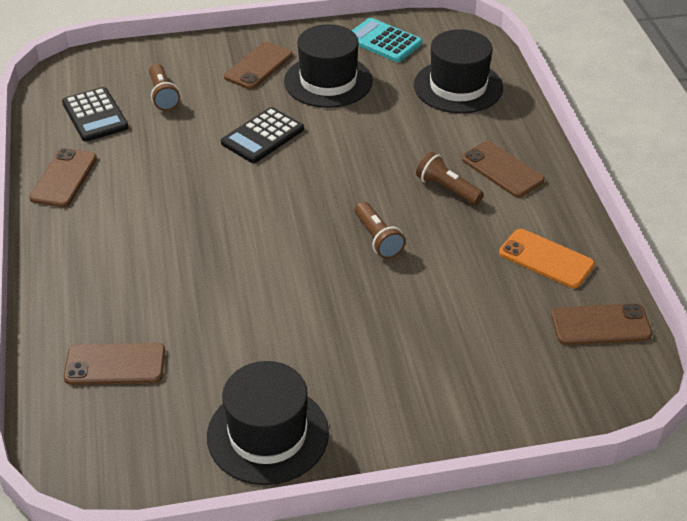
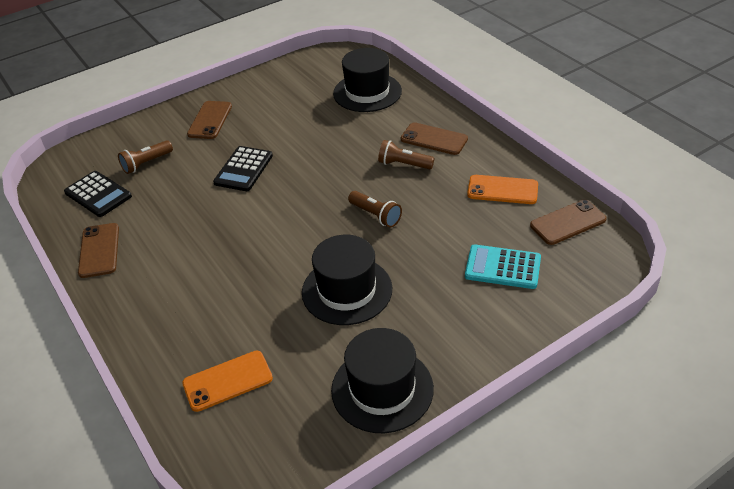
camera: 20 degrees left, 0 degrees up
(115, 364) = (227, 381): brown phone -> orange phone
(163, 96) = (146, 163): brown flashlight -> brown flashlight turned 90 degrees clockwise
(328, 81) = (270, 116): black hat -> black hat (347, 290)
(383, 41) = (294, 76): turquoise calculator -> turquoise calculator (503, 267)

